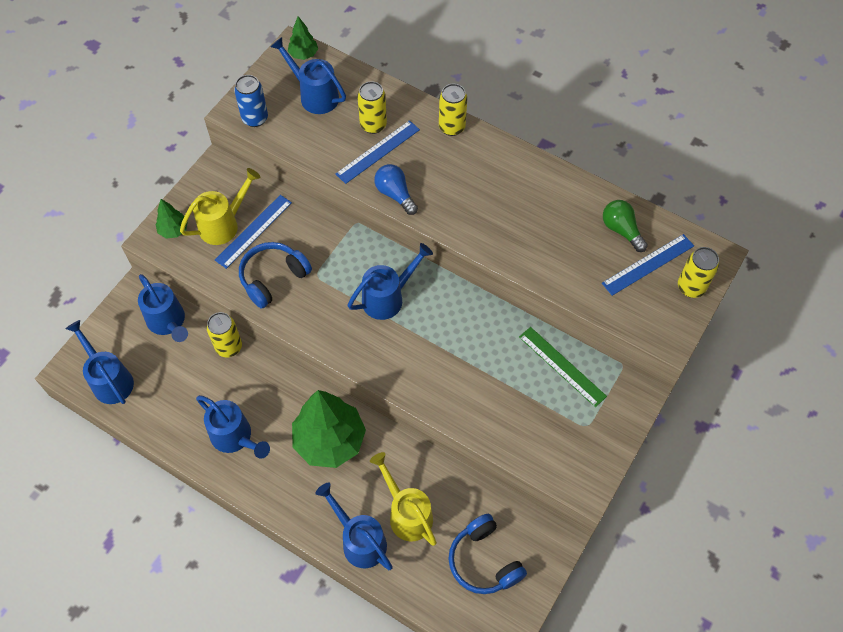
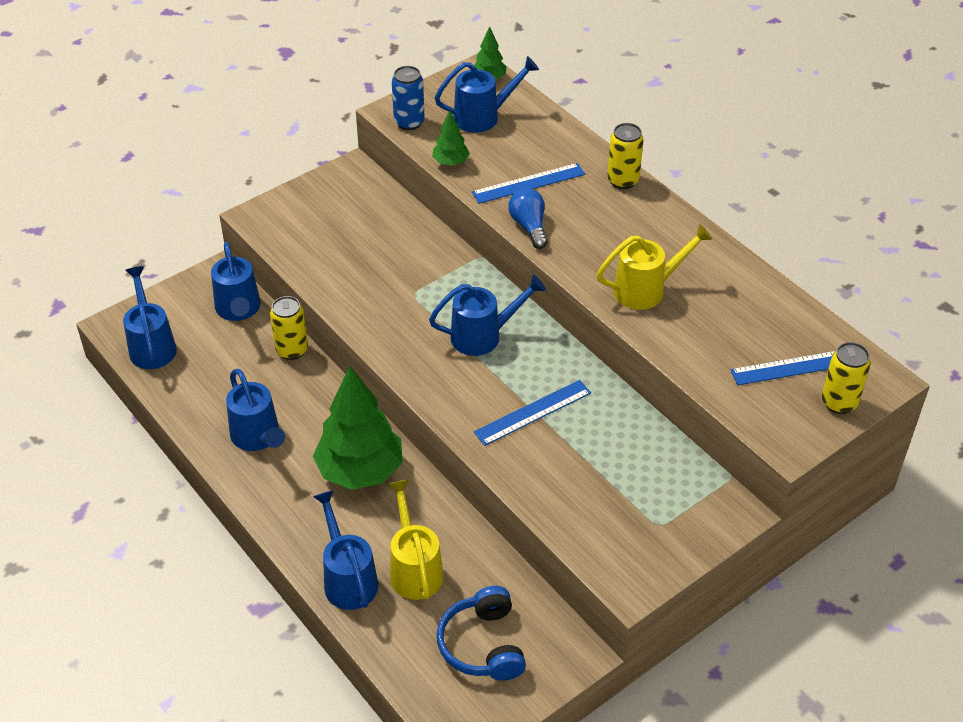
camera: 20 degrees right, 15 degrees down
(174, 230) = (280, 214): green tree -> green tree (450, 162)
(224, 224) = (336, 222): yellow watering can -> yellow watering can (646, 289)
(253, 231) = (364, 236): blue ruler -> blue ruler (532, 412)
(273, 278) = (365, 284): blue headphones -> none
(314, 95) = (483, 117): blue watering can -> blue watering can turned 105 degrees clockwise
(373, 125) = (535, 158): yellow can -> none
(562, 366) = (656, 457): green ruler -> none
(621, 230) = (778, 325): green light bulb -> none

